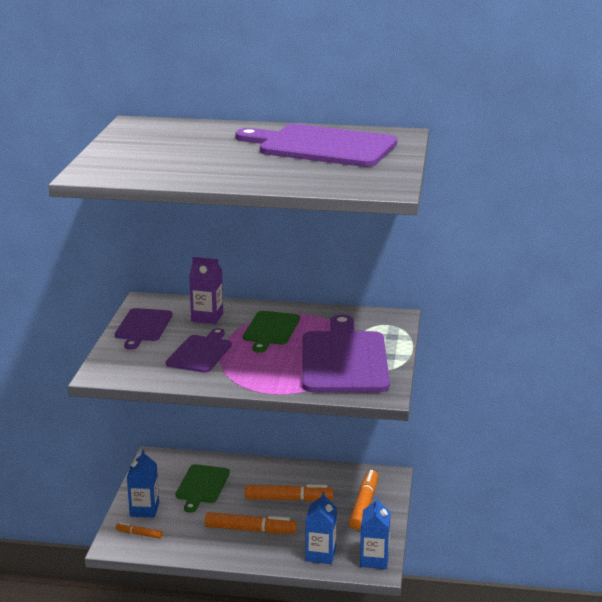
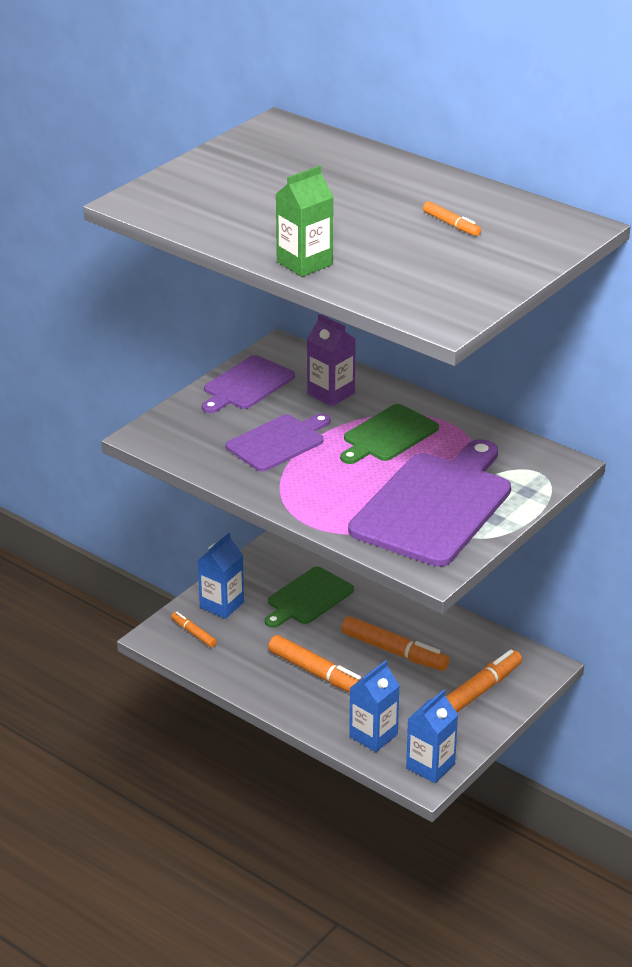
camera: 30 degrees right, 10 degrees up
(255, 182) = (304, 263): none -> green carton
(322, 146) = (451, 224): purple cutting board -> orange marker

